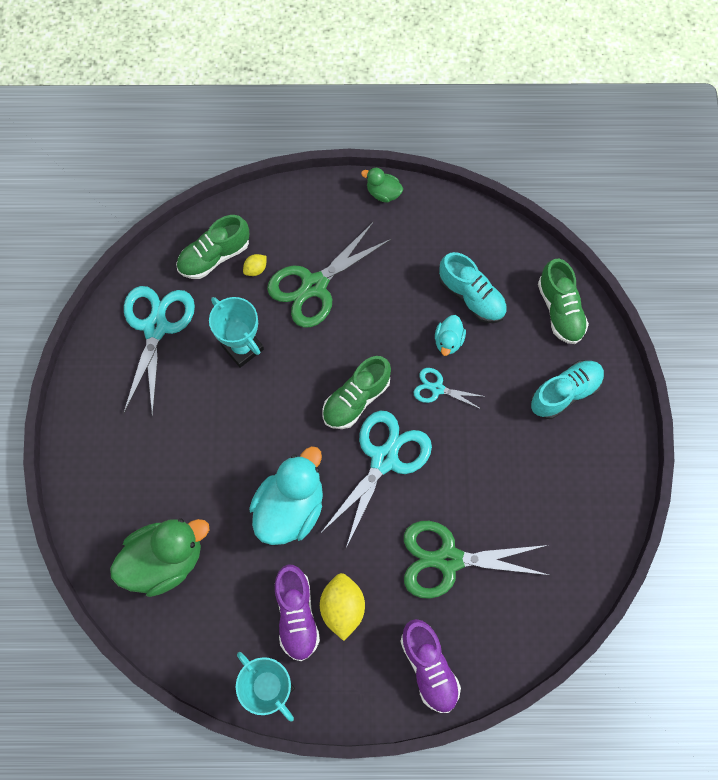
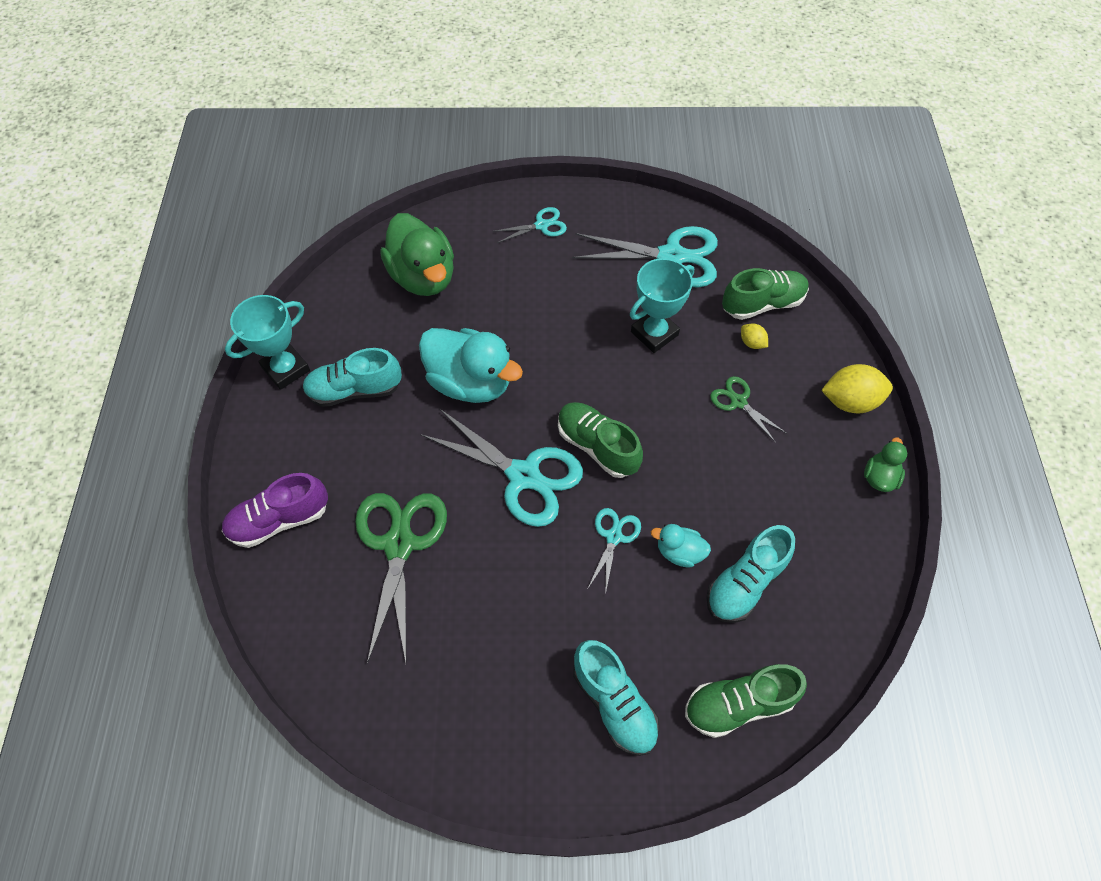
camera: 90 degrees right, 10 degrees down
(107, 446) = (541, 225): none -> turquoise scissors
(214, 256) = (762, 304): green shoe -> green shoe turned 105 degrees clockwise
(296, 615) = (355, 390): purple shoe -> turquoise shoe
(314, 286) = (738, 402): green scissors -> green scissors, size x0.51
(342, 607) = (357, 433): yellow lemon -> yellow lemon (849, 401)

